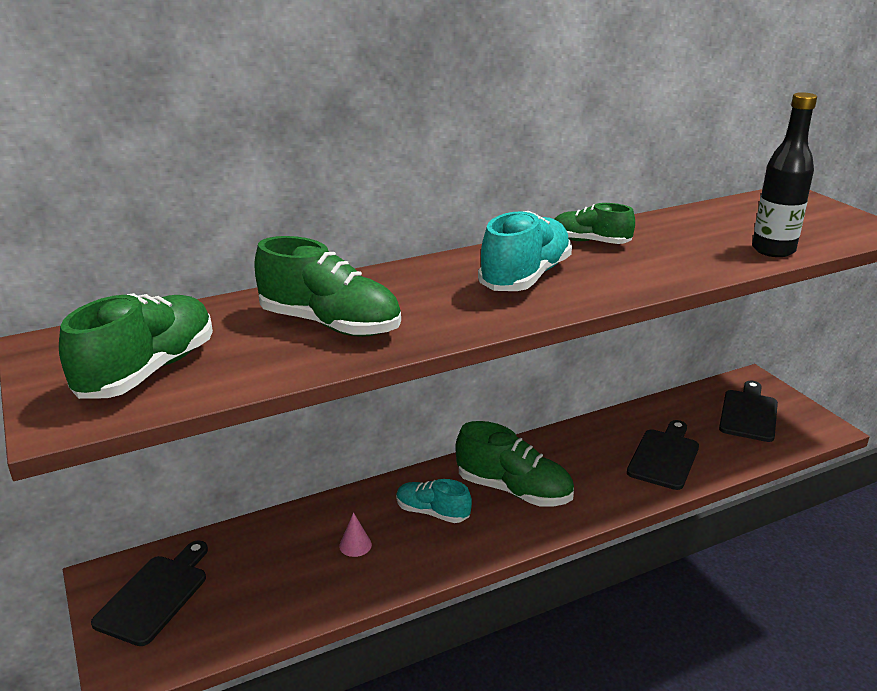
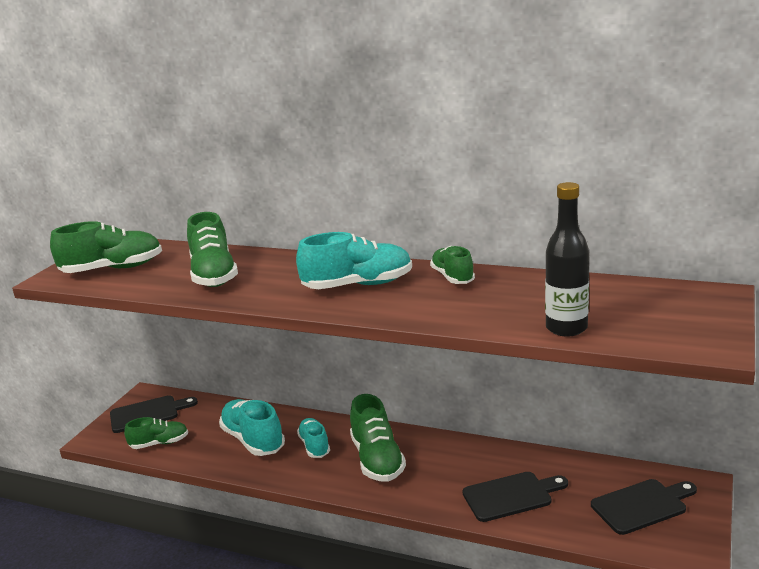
camera: 50 degrees right, 5 degrees down
(240, 617) = (159, 443): none -> green shoe
(355, 545) = (253, 440): pink cone -> turquoise shoe

